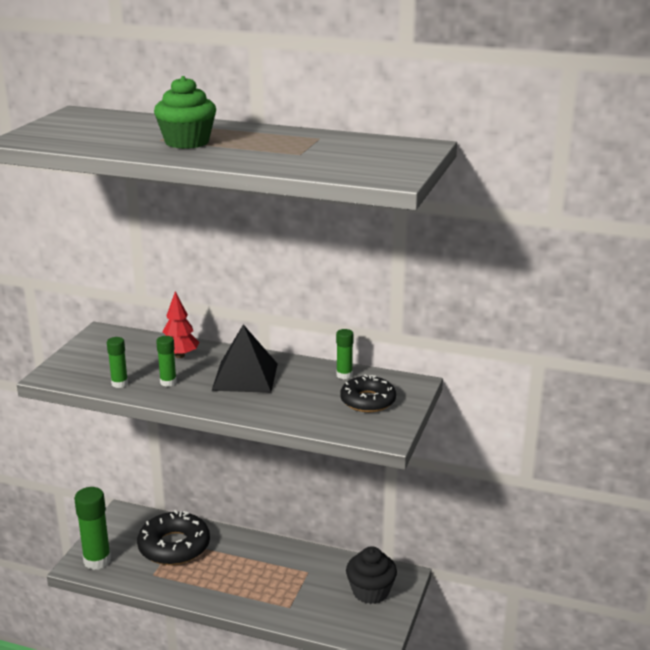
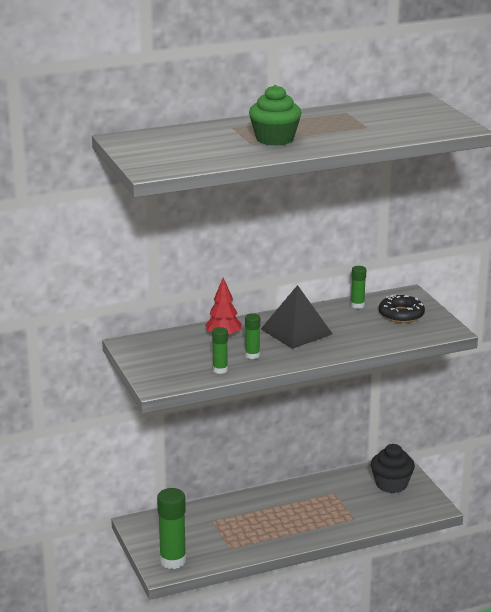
camera: 40 degrees left, 0 degrees up
(174, 546) = (215, 524): black donut -> none

